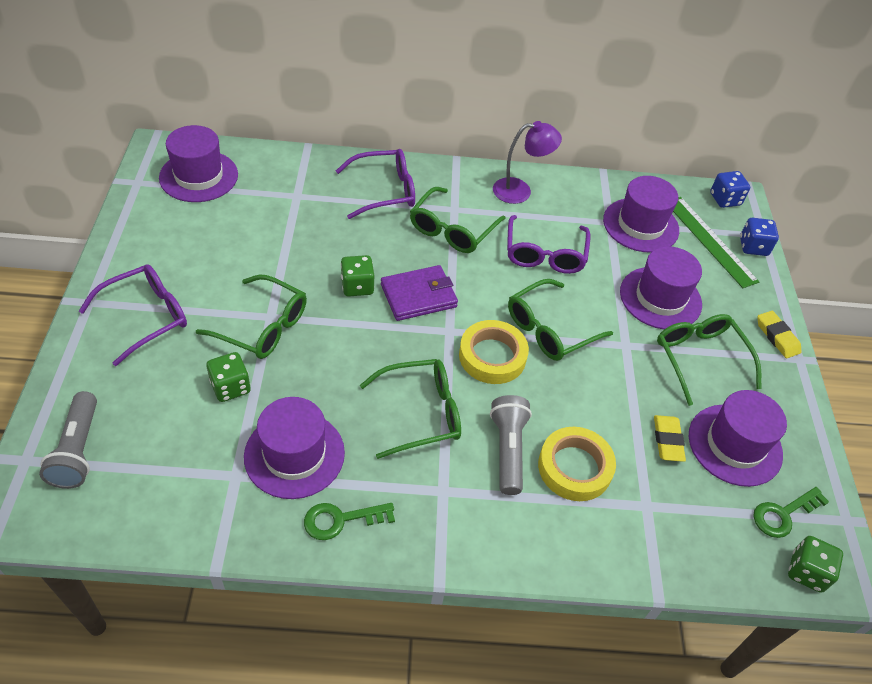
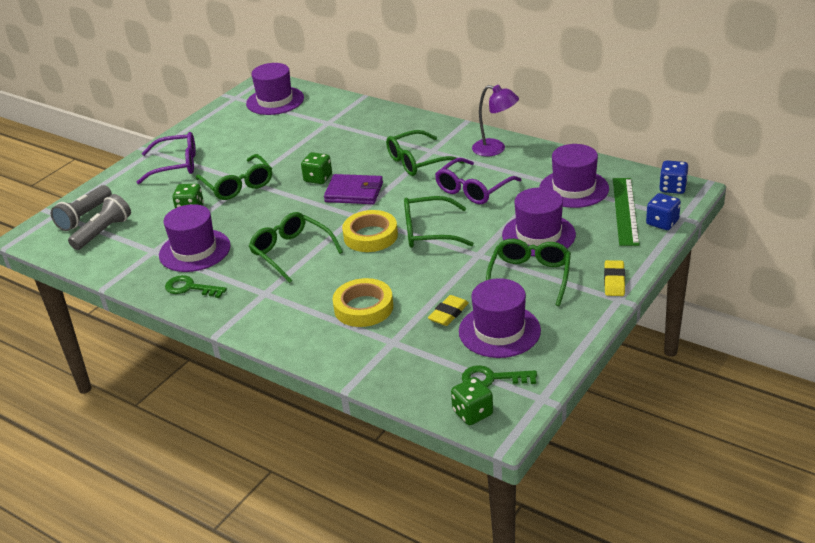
camera: 40 degrees right, 15 degrees down
(385, 191) = (391, 131): purple glasses -> none
(421, 413) = (291, 252): green glasses -> green glasses turned 150 degrees counterclockwise
(508, 450) = (328, 286): grey flashlight -> grey flashlight (103, 232)

